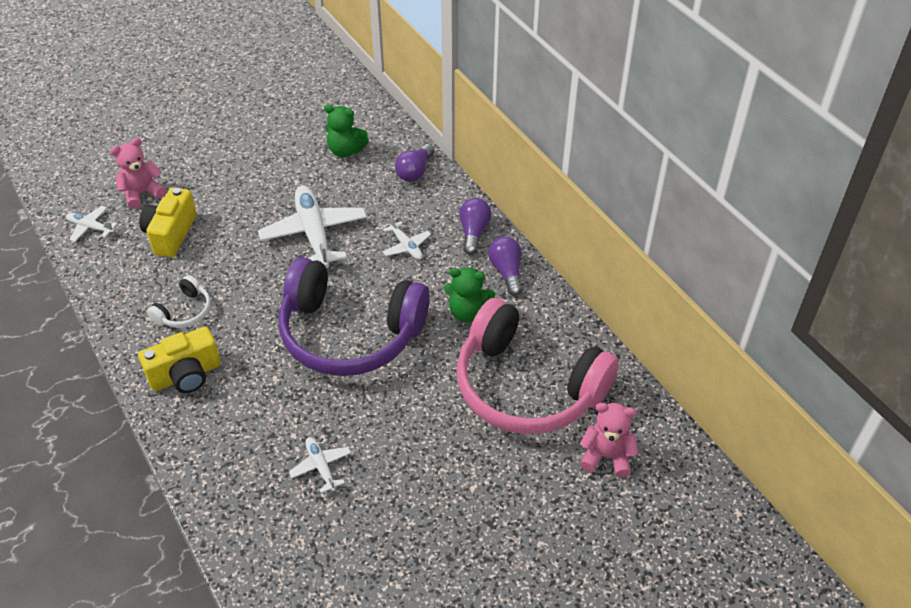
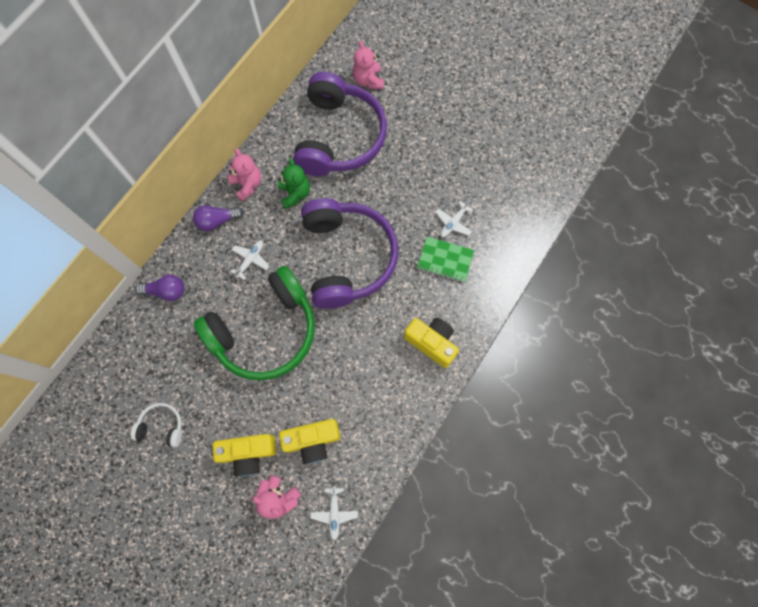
camera: 115 degrees left, 25 degrees up
(184, 312) = (381, 379): white headphones -> white headphones (162, 426)
(201, 185) = (248, 453): none -> yellow camera
(276, 434) = (445, 260): none -> green notebook
(314, 233) = (265, 331): white plane -> green headphones
(345, 150) = (161, 357): green teddy bear -> none
(507, 272) = (247, 184): purple light bulb -> pink teddy bear
(527, 386) = (339, 137): pink headphones -> purple headphones

